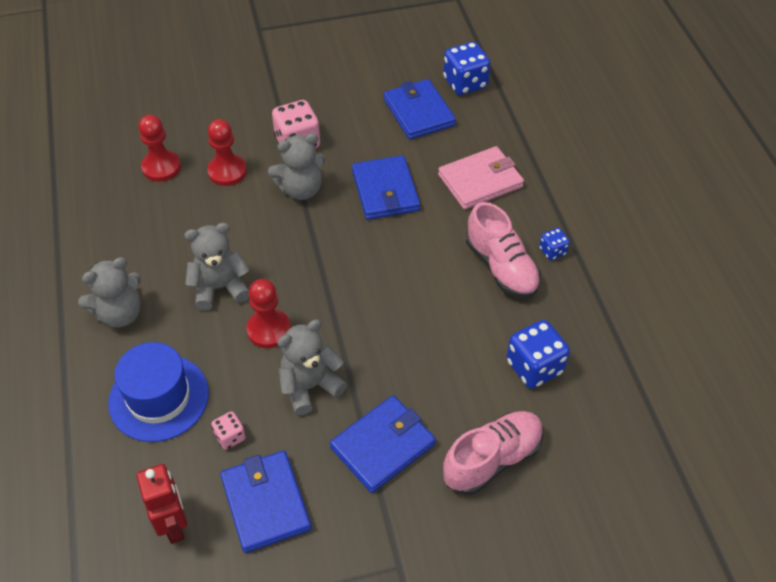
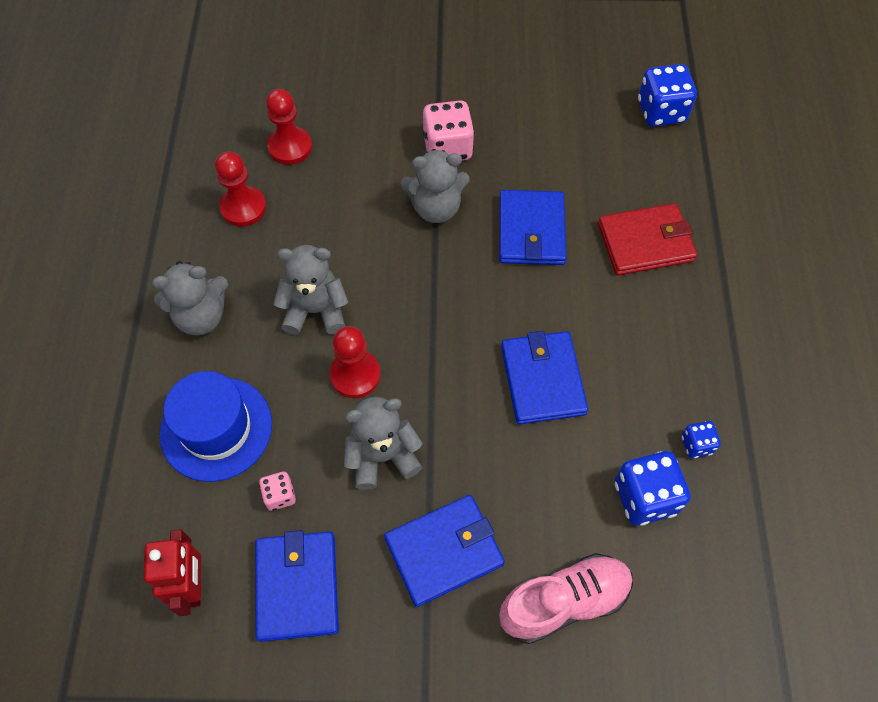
camera: 15 degrees right, 10 degrees up
(227, 171) = (360, 168): red pawn -> red pawn (243, 207)
(419, 112) = (596, 138): blue wallet -> blue wallet (543, 379)
(480, 181) = (645, 242): pink wallet -> red wallet
(501, 267) = (640, 360): pink shoe -> none
(552, 251) = (707, 353): blue dice -> blue dice (696, 445)

